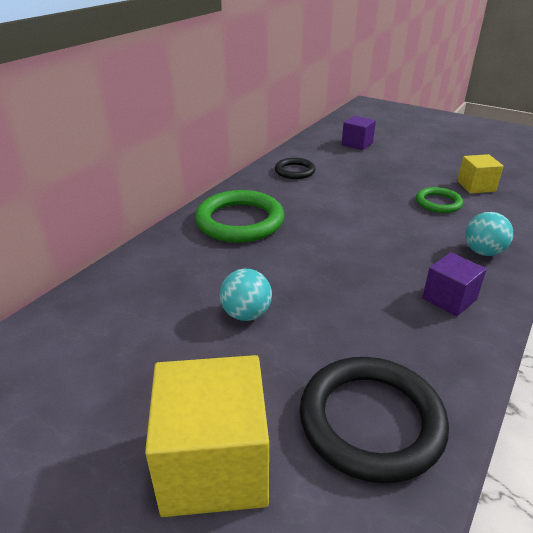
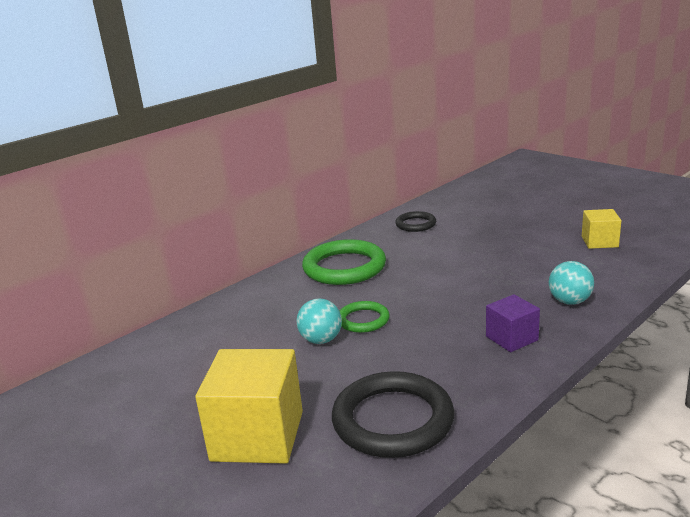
camera: 15 degrees right, 10 degrees down
(357, 144) = (492, 199): purple cube -> none
(438, 203) = (549, 256): green ring -> green ring (363, 320)

